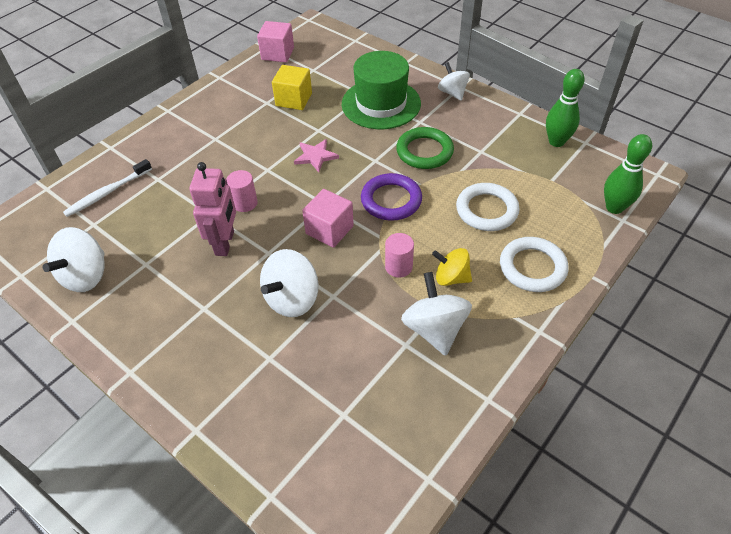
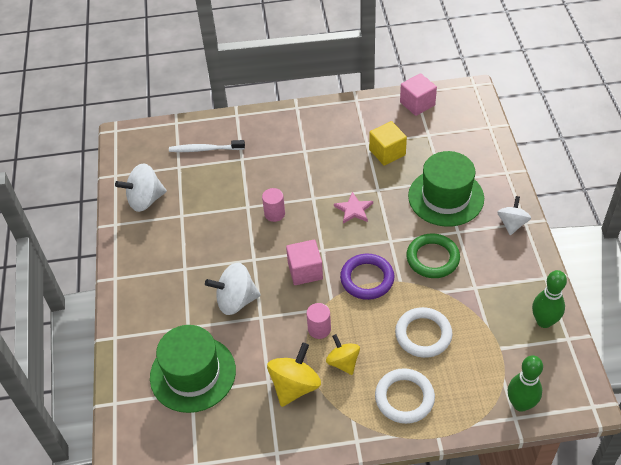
camera: 45 degrees right, 0 degrees up
(225, 243) = (236, 234): pink robot -> none
(325, 396) = (193, 373): none -> green hat
(434, 329) = (295, 386): white spinning top -> yellow spinning top

